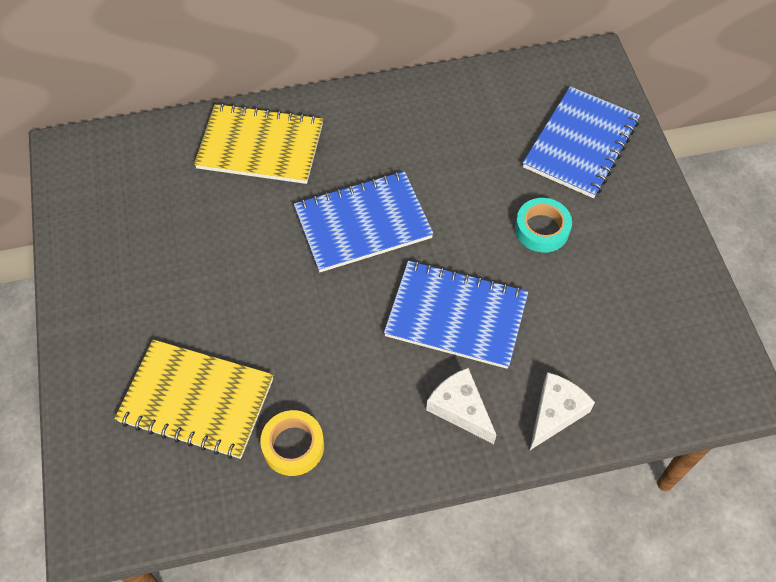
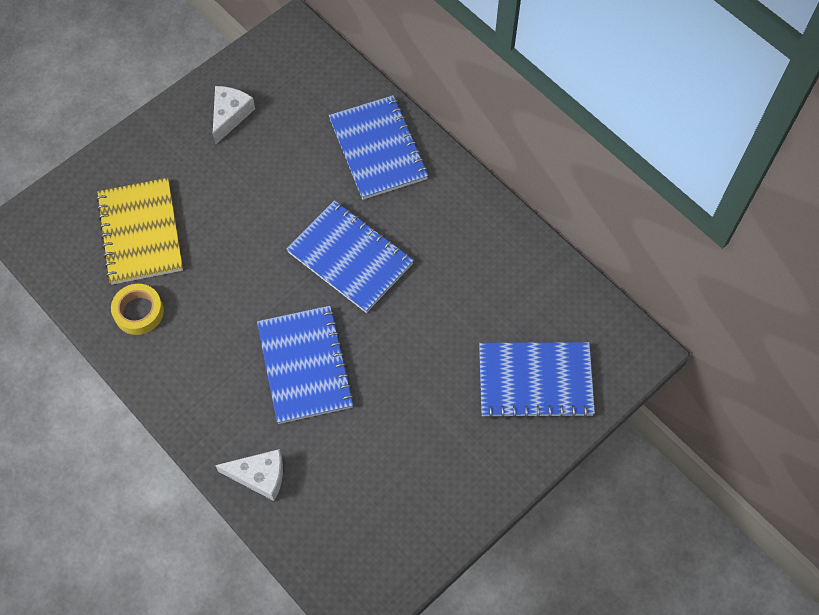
camera: 60 degrees right, 5 degrees up
(260, 146) = (378, 149): yellow notebook -> blue notebook
(460, 409) = (226, 407): white cheese -> white cheese (230, 115)
(542, 229) = (425, 390): turquoise tape -> none

